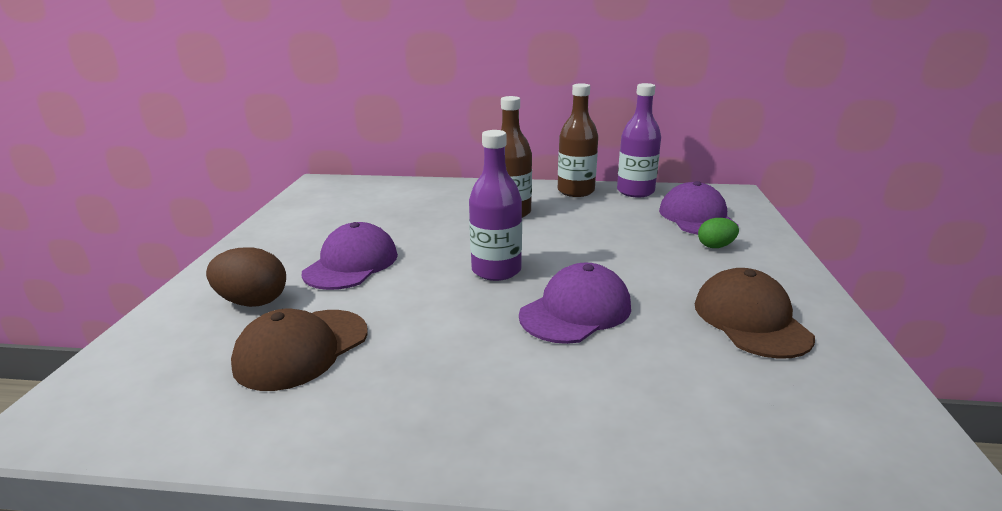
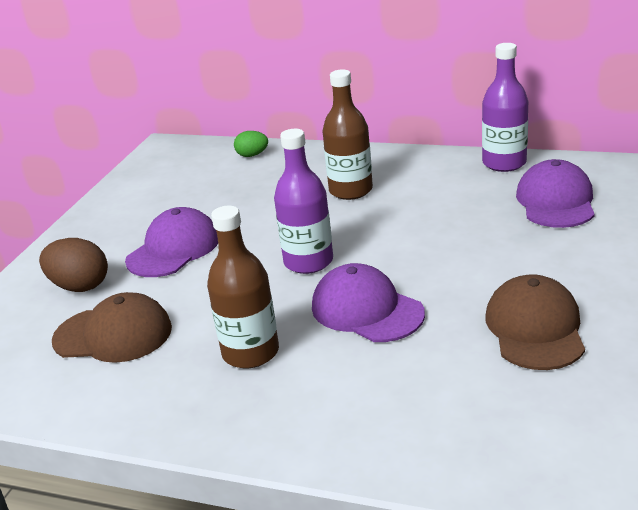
camera: 15 degrees right, 5 degrees up
(302, 349) = (113, 334): brown cap -> brown cap turned 135 degrees counterclockwise
(576, 191) = (435, 162): brown bottle -> brown bottle (250, 352)
(576, 311) = (366, 310): purple cap -> purple cap turned 105 degrees counterclockwise
(715, 246) = (553, 241): green egg -> green egg (252, 155)

